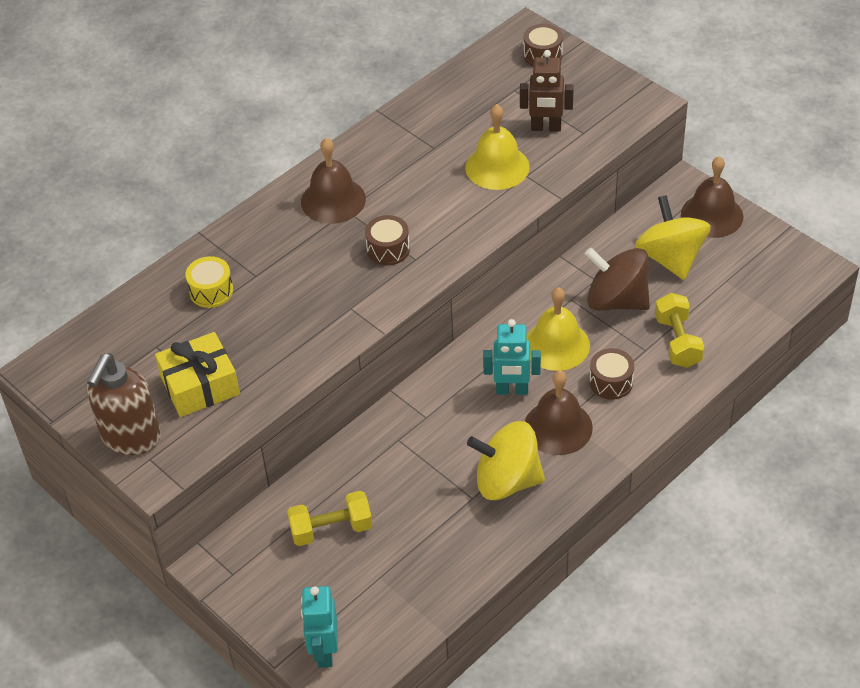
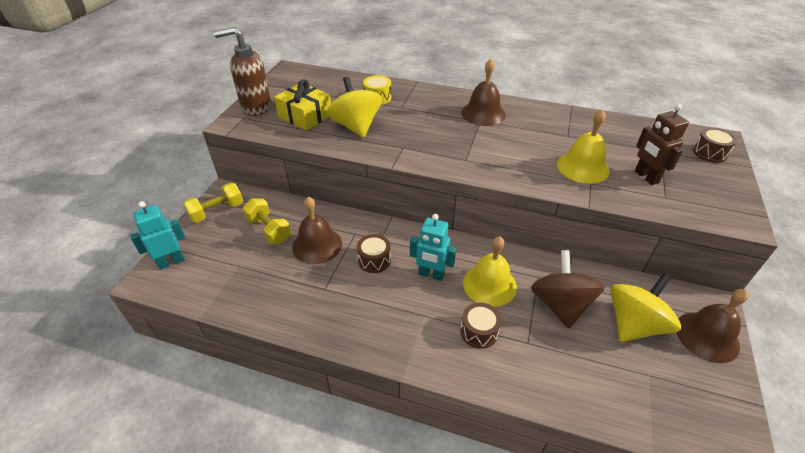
camera: 60 degrees right, 5 degrees down
(388, 249) = (463, 146): brown drum -> brown drum (374, 260)
(507, 480) = (349, 302): yellow spinning top -> yellow spinning top (356, 126)
(512, 390) = (431, 275): turquoise robot -> turquoise robot turned 45 degrees counterclockwise
(558, 427) = (414, 314): brown bell -> brown bell (317, 245)
(677, 341) = (554, 363): yellow dumbbell -> yellow dumbbell (217, 211)

